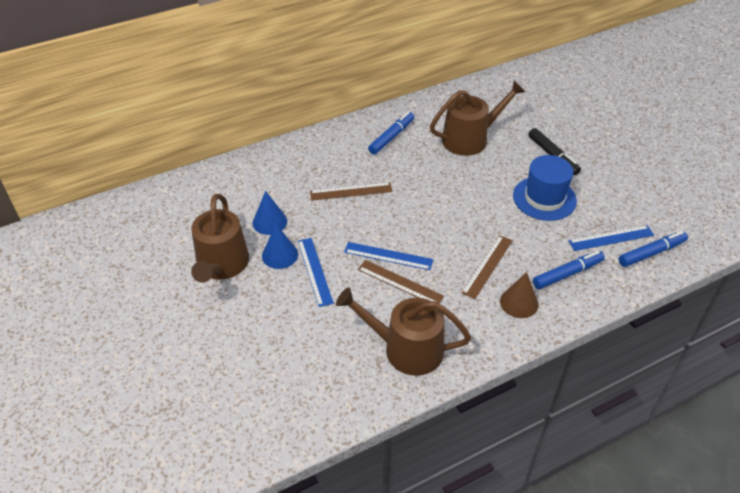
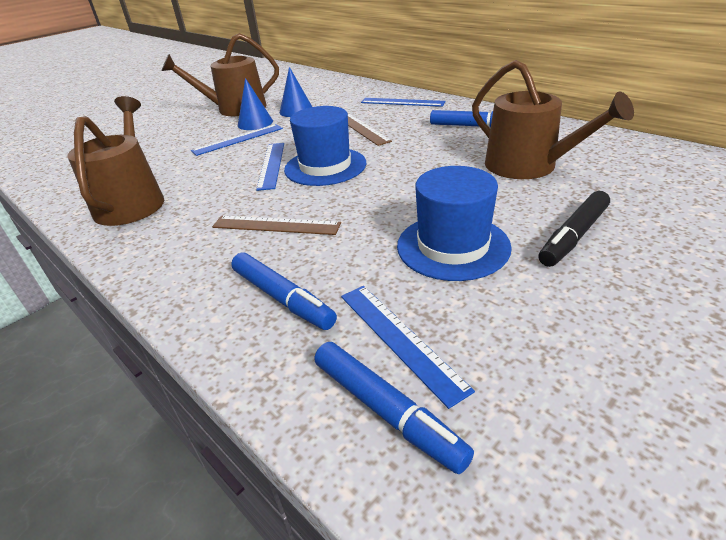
camera: 75 degrees right, 10 degrees down
(309, 154) = (402, 102): none -> blue ruler
(400, 283) = (231, 179): brown ruler -> none
(411, 226) = (325, 166): none -> blue hat
(519, 302) = (210, 262): brown cone -> none

